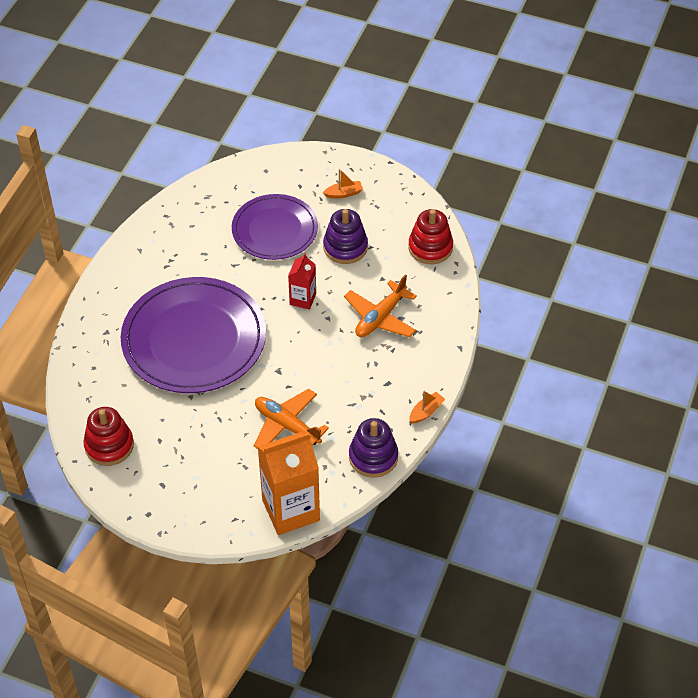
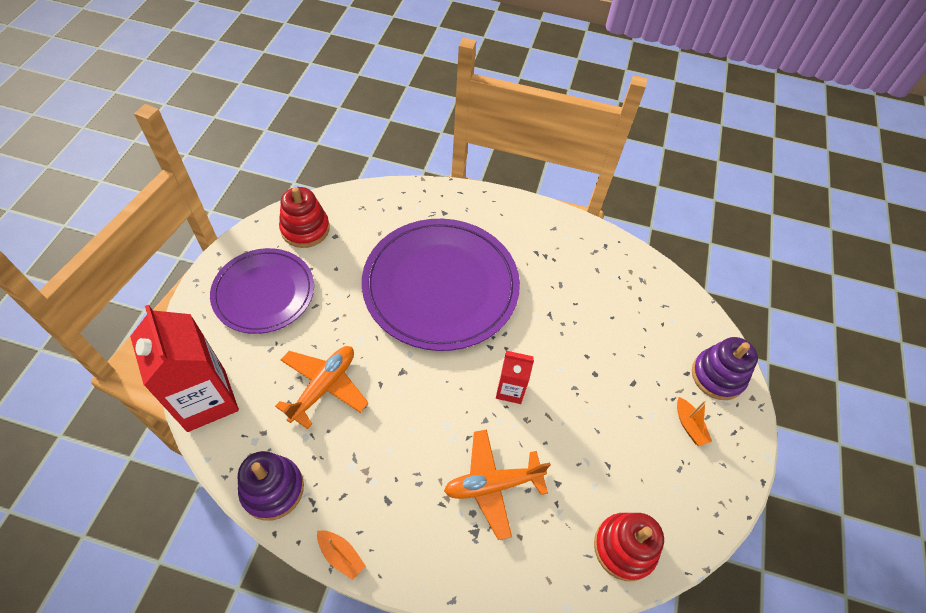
camera: 80 degrees right, 5 degrees up
(275, 230) = (610, 351): purple plate -> purple plate (264, 293)
(290, 510) = (206, 400): orange carton -> red carton
(345, 247) = (601, 433): purple stacking toy -> purple stacking toy (717, 376)
(380, 317) = (492, 485): orange plane -> orange plane turned 45 degrees counterclockwise

